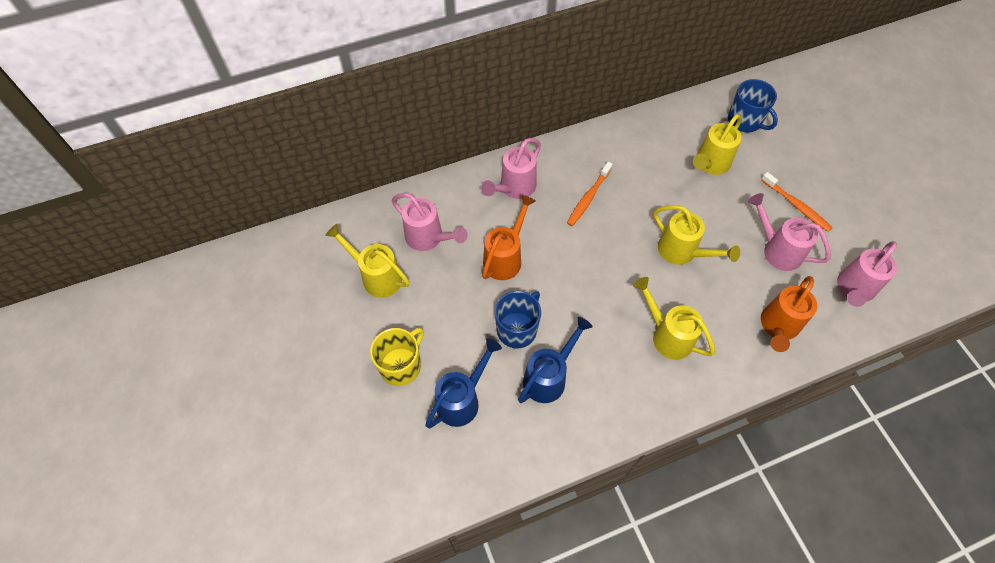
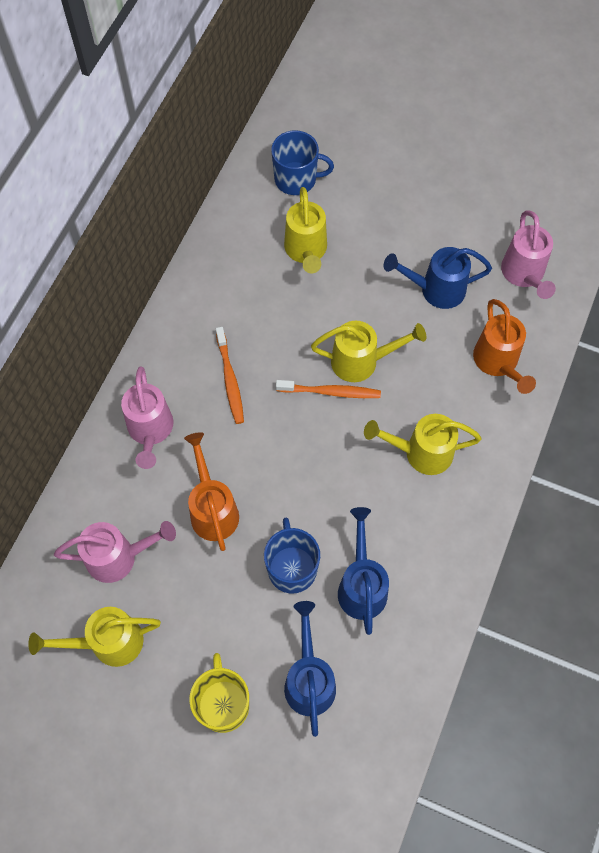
camera: 45 degrees left, 5 degrees up
(777, 250) = (436, 290): pink watering can -> blue watering can
(796, 205) = (413, 232): orange toothbrush -> orange toothbrush (330, 392)

